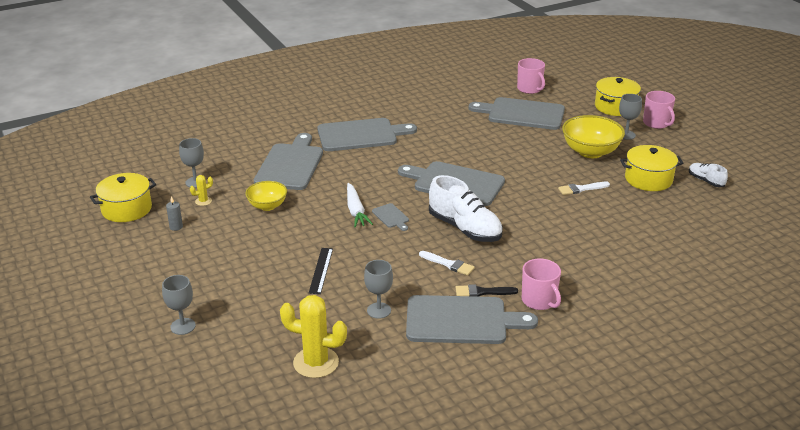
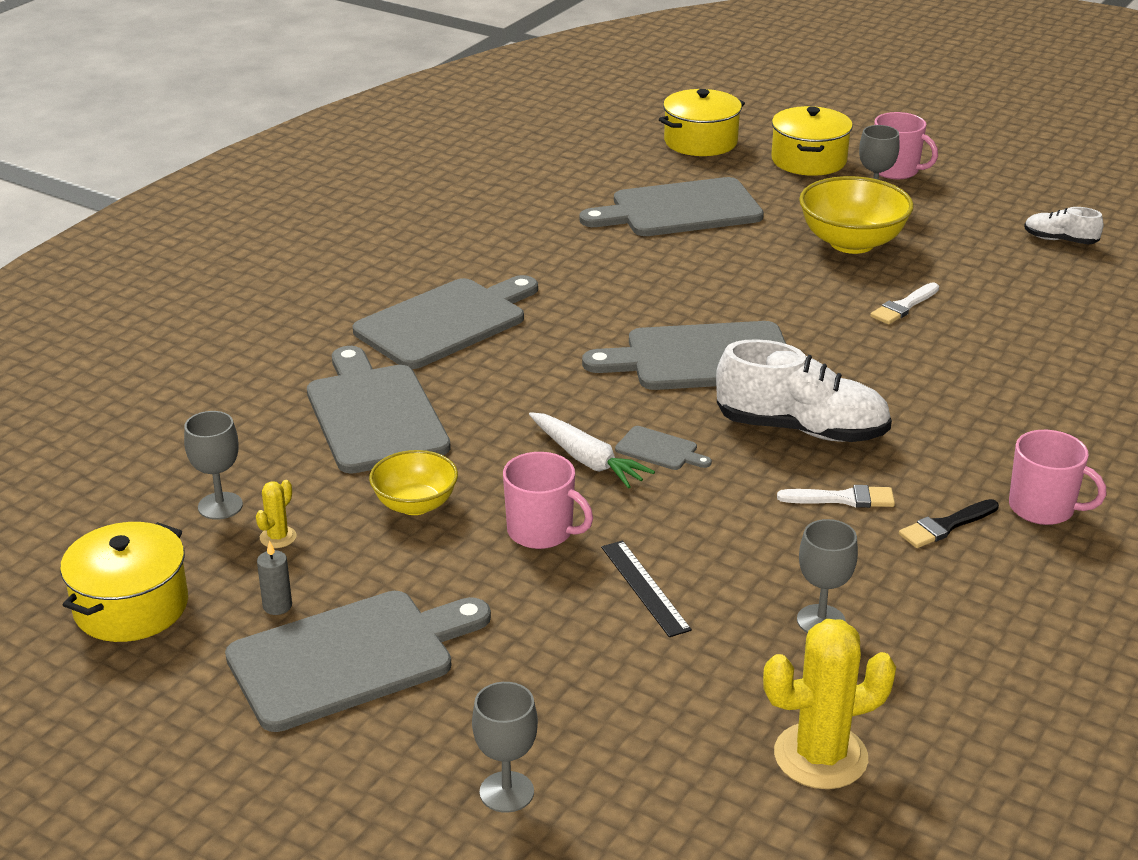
camera: 30 degrees left, 0 degrees up
(461, 321) = (967, 586): grey cutting board -> grey cutting board (350, 658)
(530, 89) = (646, 165): pink mug -> pink mug (541, 531)
(648, 179) = (981, 262): yellow pot -> yellow pot (700, 142)

